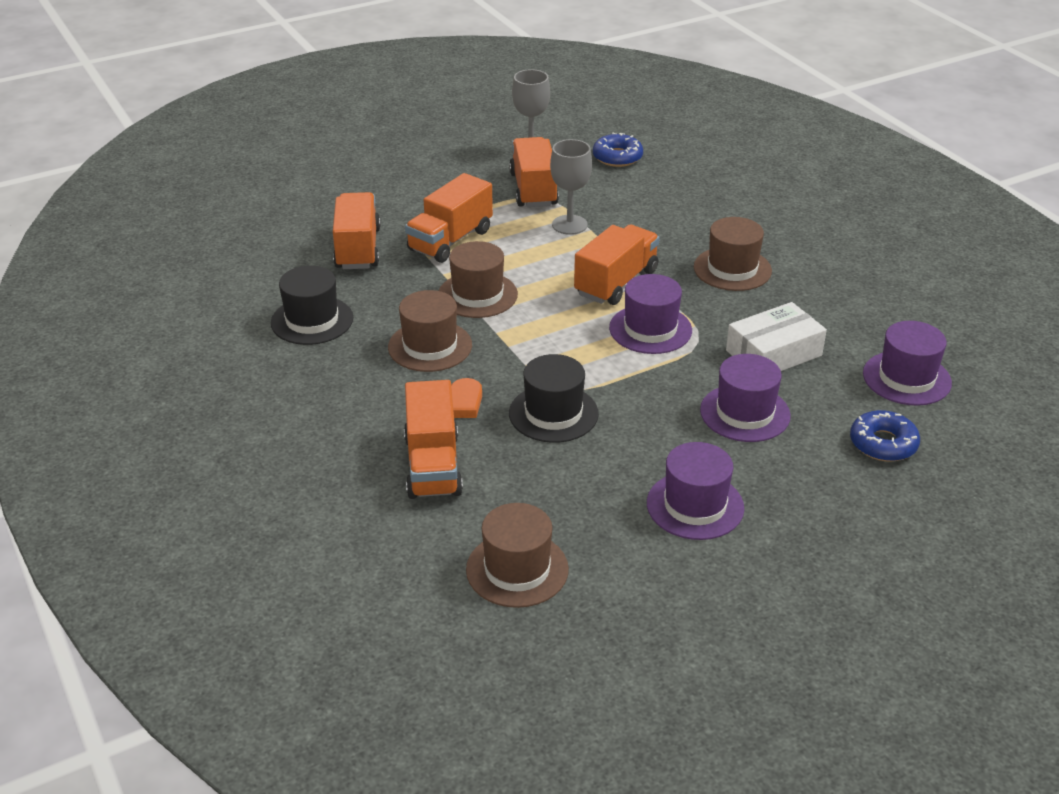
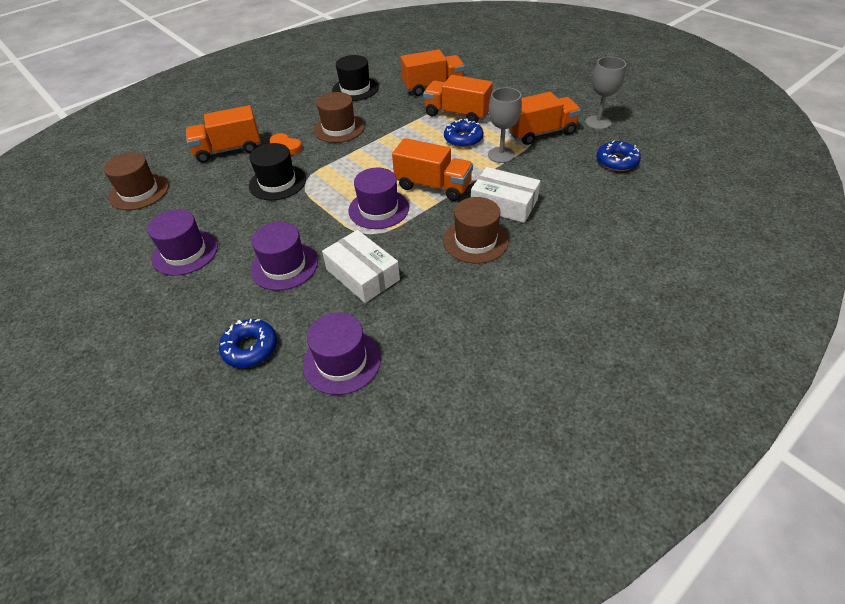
camera: 80 degrees right, 10 degrees up
(477, 295) = (398, 134): brown hat -> none
(518, 245) = (463, 139): none -> blue donut
(670, 240) = (504, 204): none -> white box

